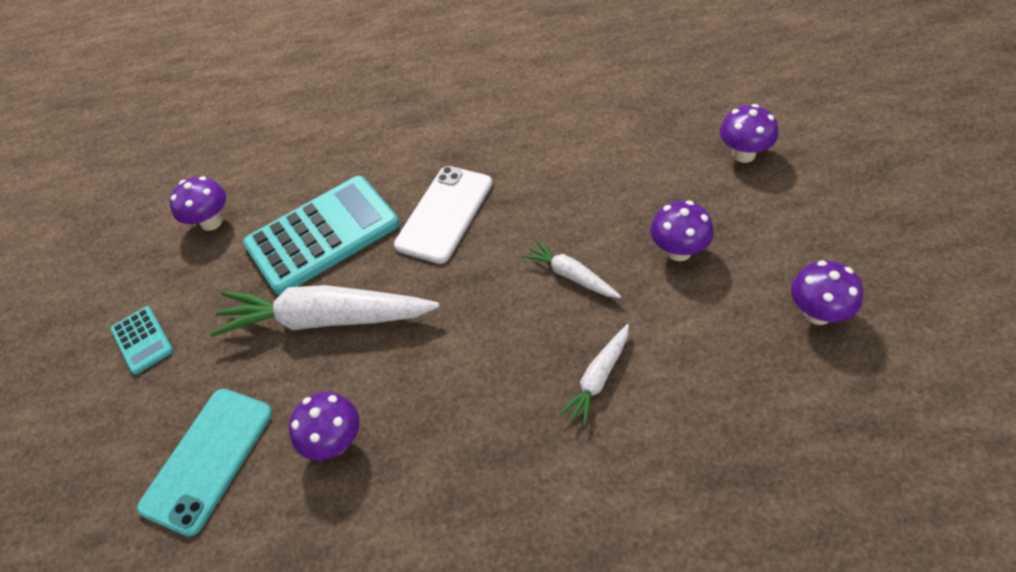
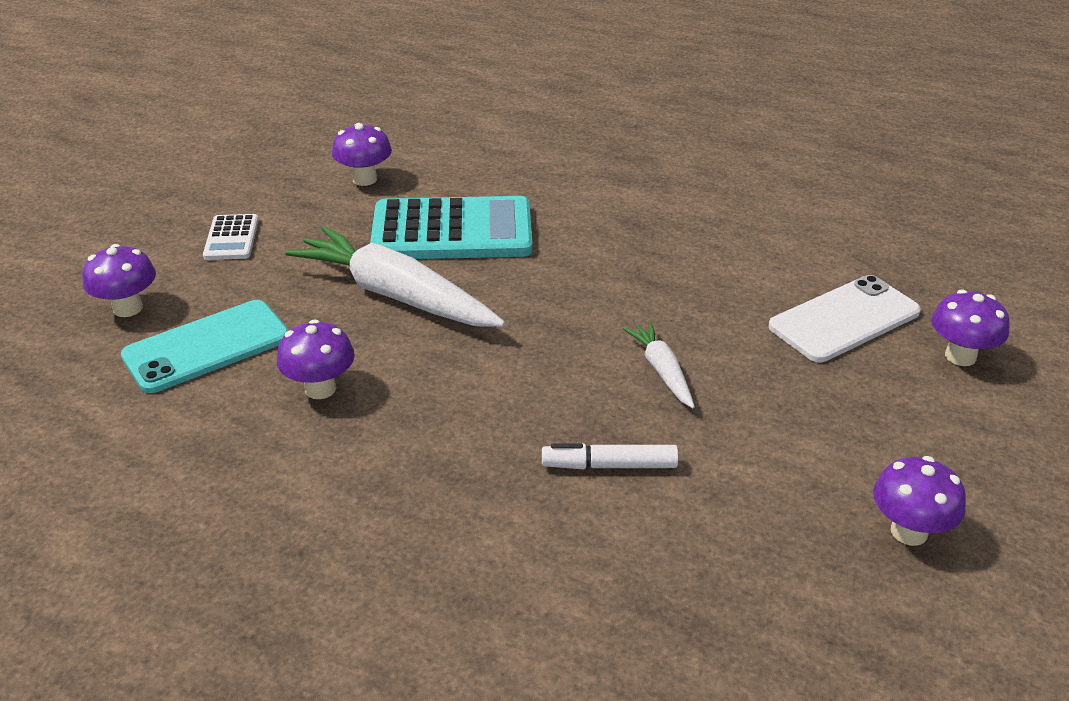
camera: 25 degrees right, 15 degrees down
(142, 340) = (231, 238): turquoise calculator -> white calculator
(444, 214) = (582, 265): white phone -> white phone (844, 319)
(598, 378) = (609, 465): white carrot -> white marker
(678, 251) = (799, 404): purple mushroom -> purple mushroom (128, 308)

